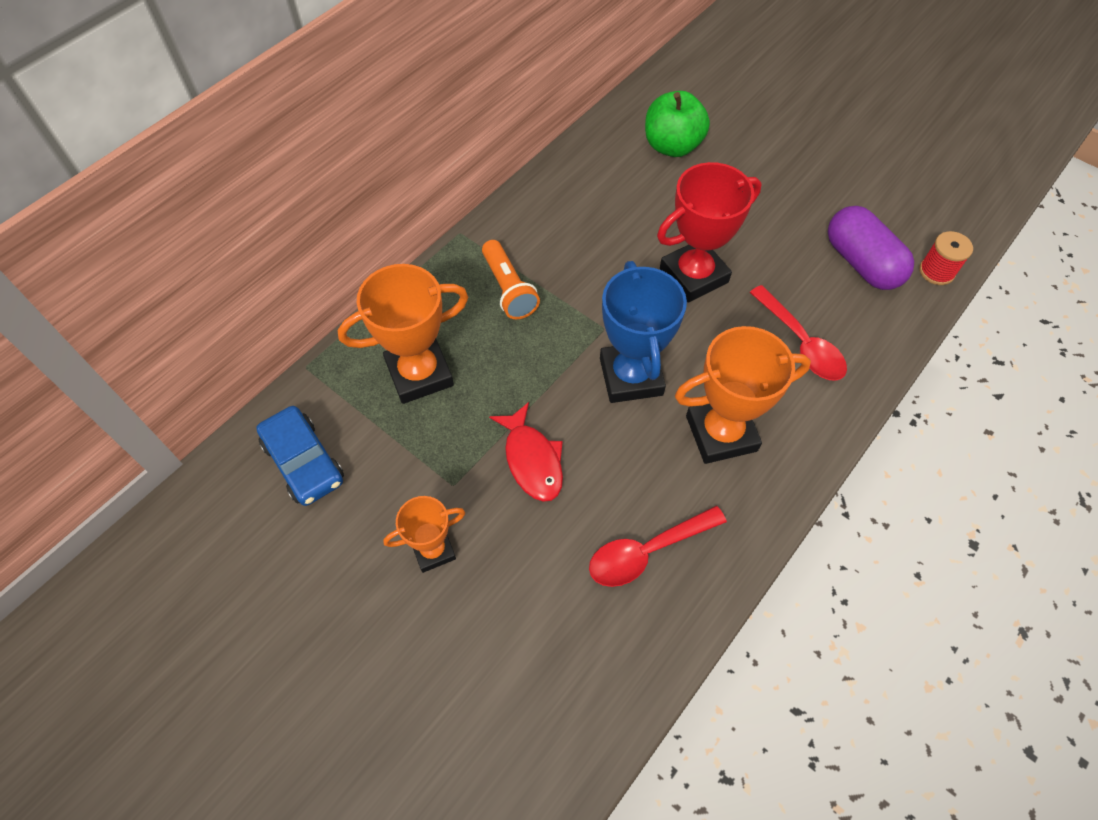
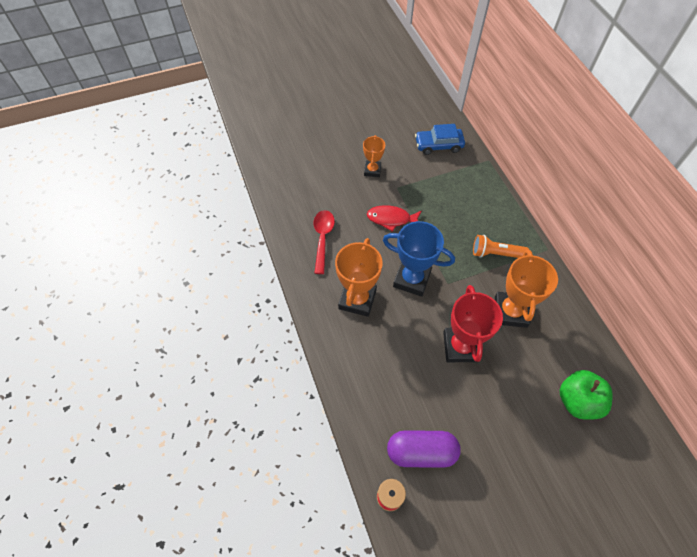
camera: 120 degrees right, 0 degrees up
(419, 374) = (462, 198): orange trophy -> orange trophy (510, 312)
(801, 343) = (385, 373): red spoon -> none

